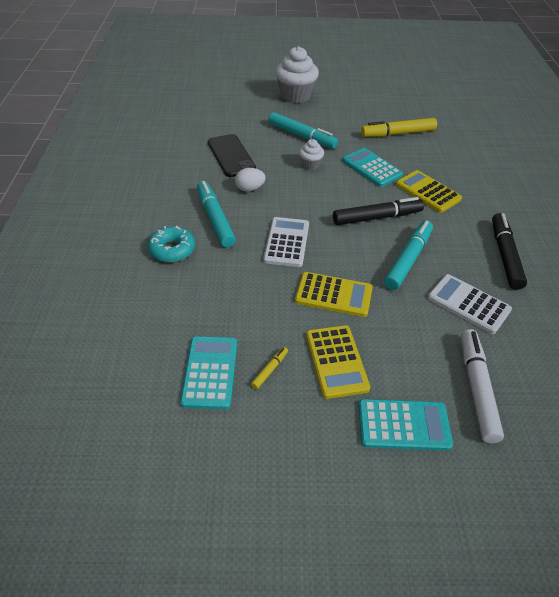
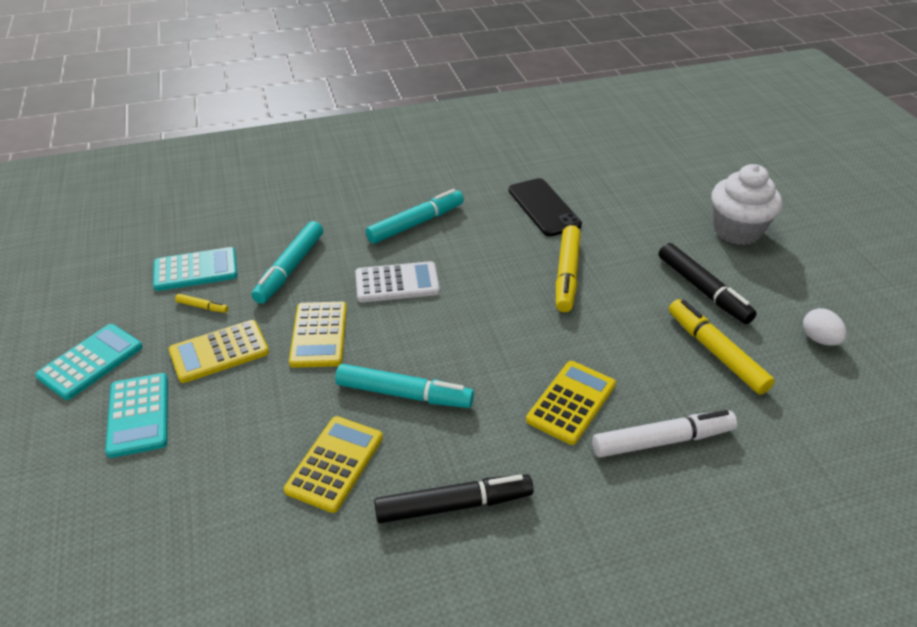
camera: 75 degrees right, 5 degrees down
(172, 249) = (354, 208): turquoise donut -> none
(231, 156) = (543, 207): black phone -> black phone turned 75 degrees counterclockwise
(250, 189) = (484, 236): white egg -> white egg (819, 339)
(302, 136) = (631, 255): turquoise marker -> turquoise marker (290, 268)
(310, 164) = (567, 275): white cupcake -> yellow marker
(371, 168) = (597, 334): turquoise calculator -> turquoise calculator (91, 362)
(377, 217) = (480, 354): black marker -> black marker (703, 290)
(468, 304) = (335, 463): white calculator -> yellow calculator
(476, 388) = (192, 477): white marker -> white marker (662, 441)

